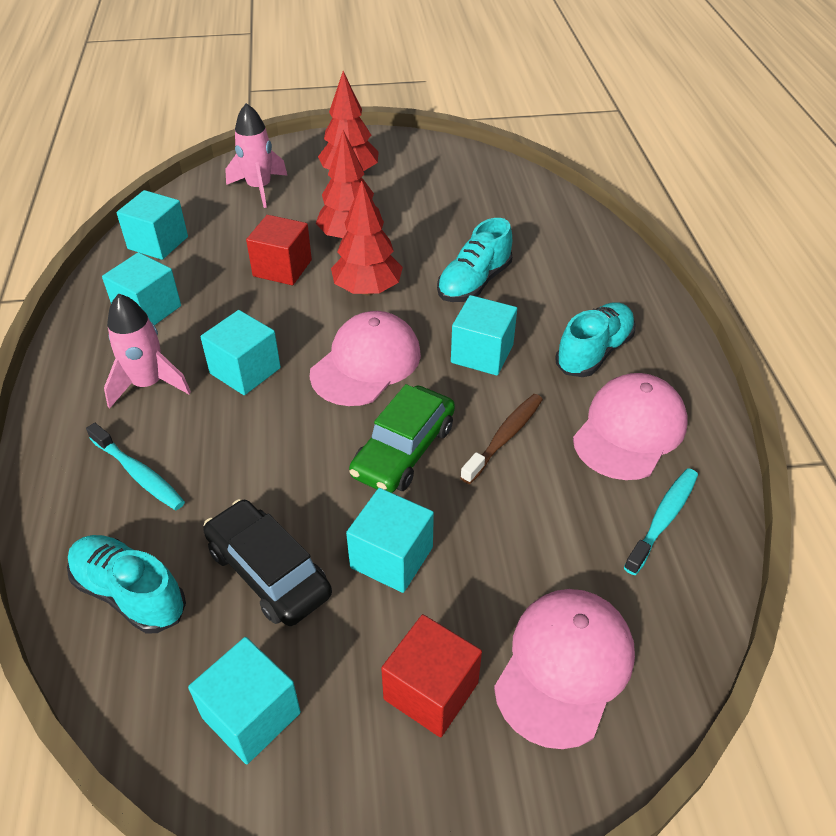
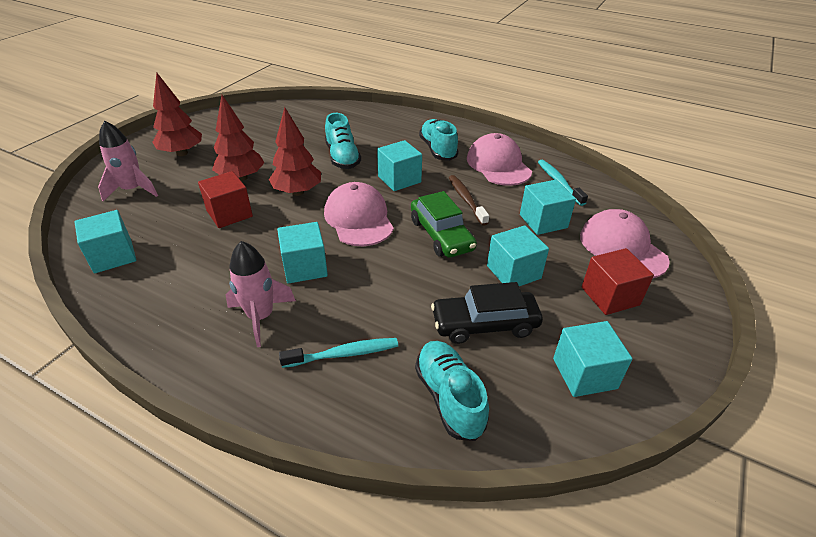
camera: 55 degrees left, 5 degrees down
(130, 593) = (449, 398): turquoise shoe -> turquoise shoe turned 90 degrees clockwise
(148, 309) = (181, 288): turquoise cube -> turquoise cube (543, 221)

